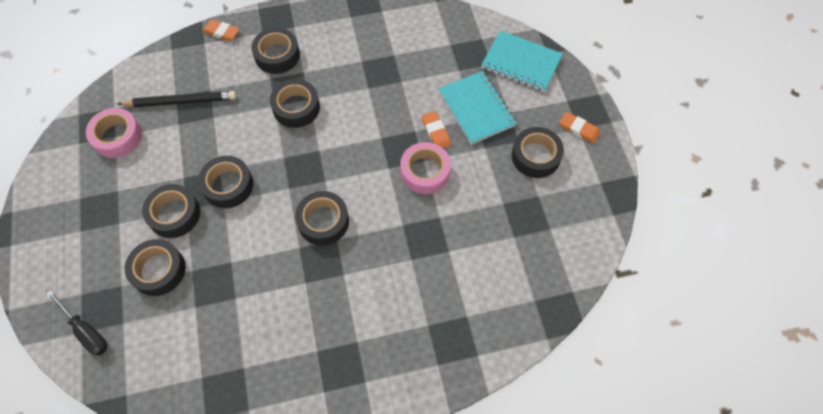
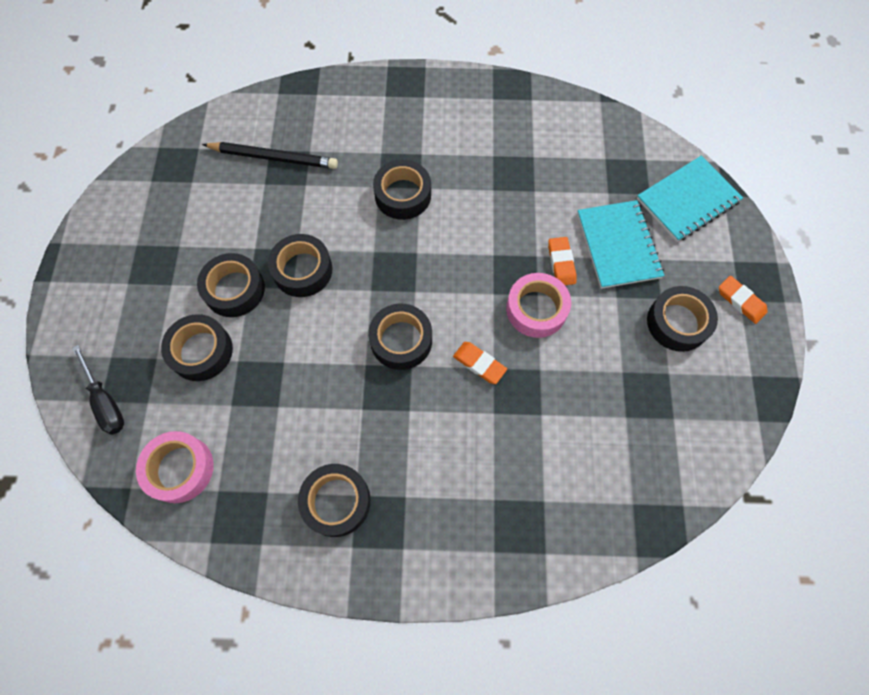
camera: 15 degrees right, 5 degrees up
(117, 137) = (194, 183): pink tape -> pink tape (180, 469)
(221, 32) = (339, 85): orange eraser -> orange eraser (479, 364)
(277, 55) = (396, 127): black tape -> black tape (336, 501)
(521, 62) = (687, 200): turquoise notebook -> turquoise notebook turned 75 degrees counterclockwise

